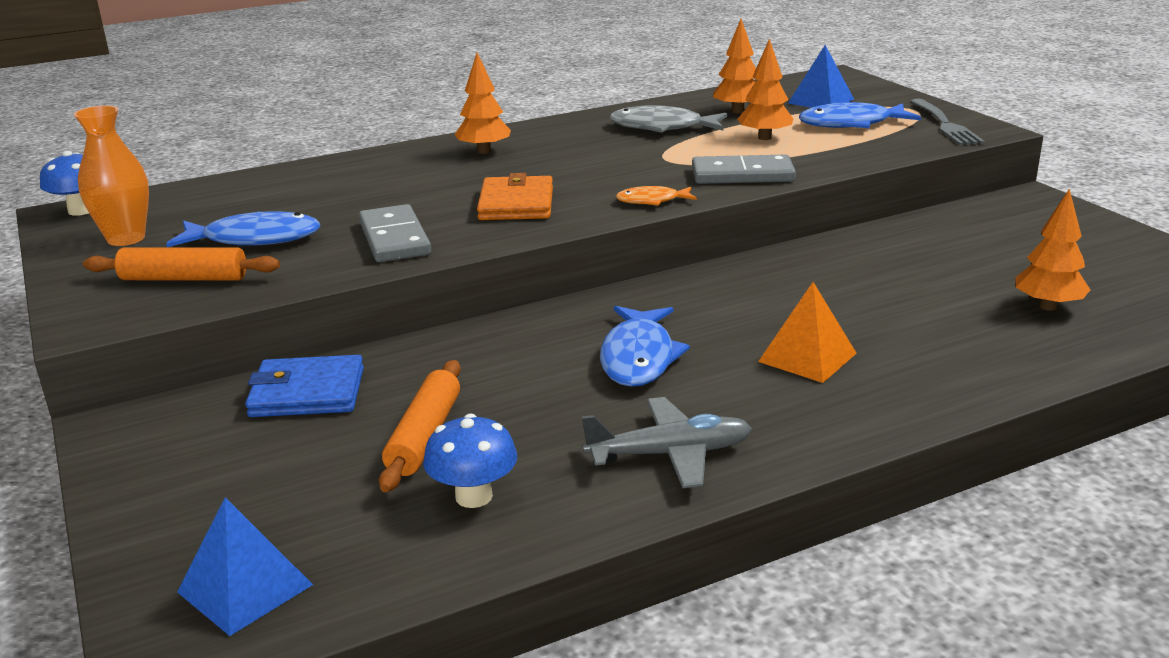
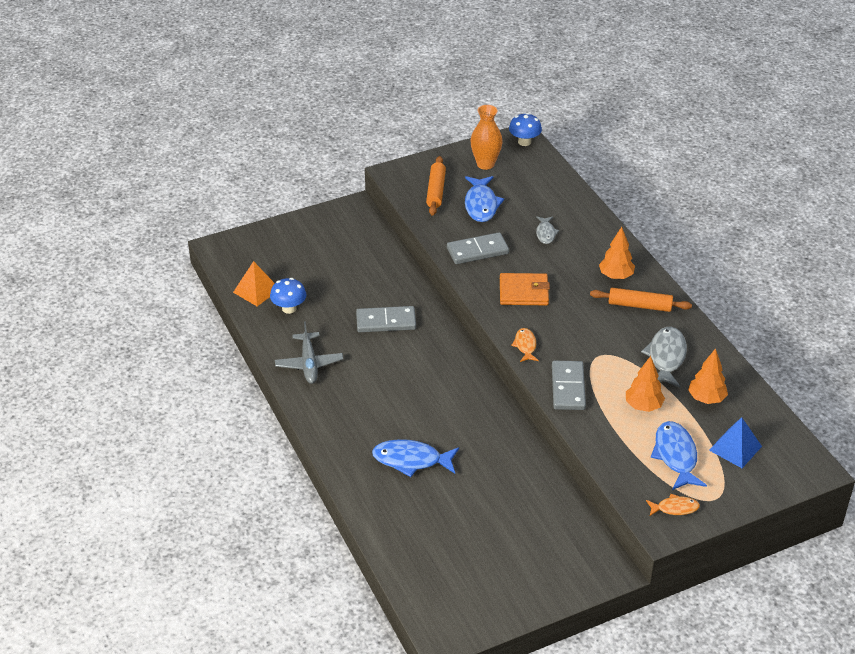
camera: 90 degrees right, 15 degrees up
(245, 588) = (246, 258): blue pyramid -> none
(307, 392) = (375, 255): blue wallet -> none
(363, 192) = (546, 233): none -> grey fish
(425, 436) = (334, 292): orange rolling pin -> orange rolling pin (639, 305)
(530, 371) = (386, 322): none -> grey domino
(639, 357) = (394, 358): blue fish -> blue fish (411, 460)
(807, 357) = (388, 417): orange pyramid -> orange pyramid (256, 290)
(945, 125) = (675, 508): grey fork -> orange fish
(1047, 306) = (435, 527): orange tree -> none

